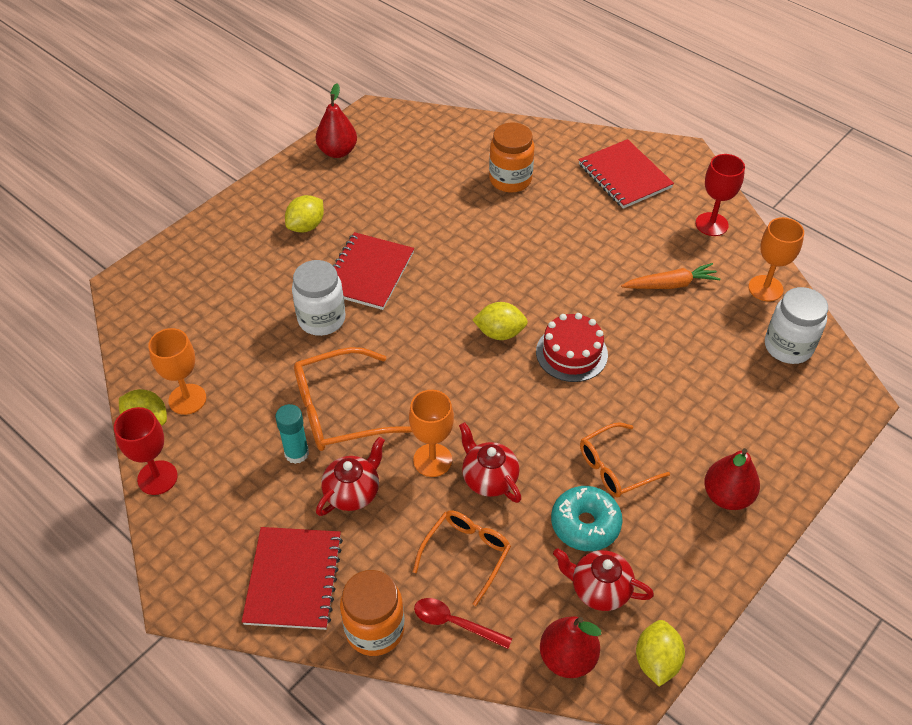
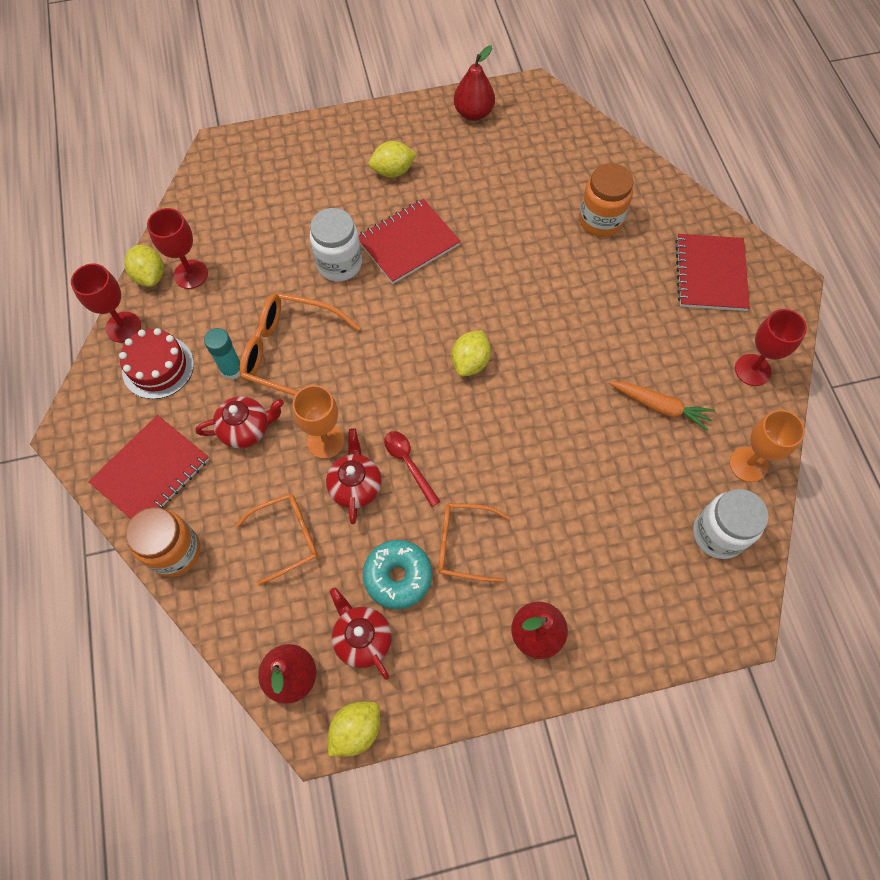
camera: 35 degrees right, 15 degrees up
(187, 399) = (191, 274): orange goblet -> red goblet
(455, 623) = (233, 588): red spoon -> red spoon (408, 464)
(500, 333) = (470, 362): yellow lemon -> yellow lemon turned 75 degrees clockwise
(571, 353) = (515, 418): red cake -> red cake (158, 367)

